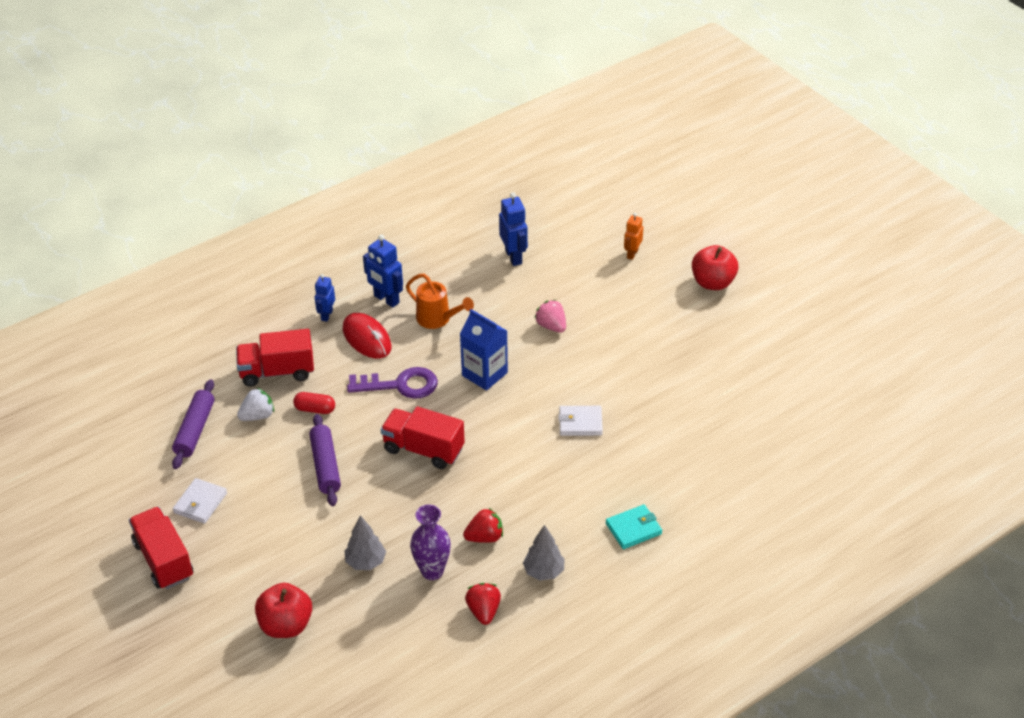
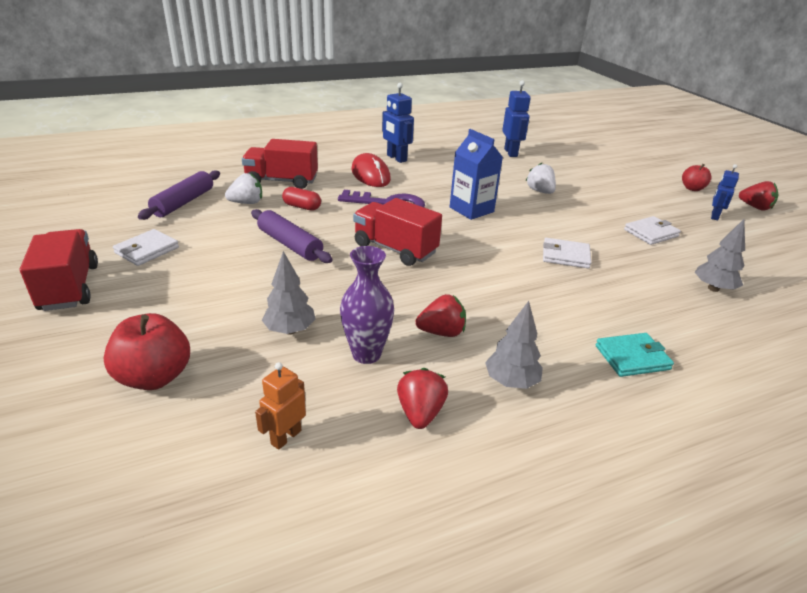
camera: 10 degrees right, 10 degrees down
(325, 466) = (290, 244): purple rolling pin -> purple rolling pin turned 45 degrees counterclockwise
(326, 315) = (342, 159): blue robot -> blue robot (714, 216)
(437, 319) = (437, 174): orange watering can -> none
(551, 326) = (540, 191): pink strawberry -> white strawberry
(632, 254) = (614, 164): orange robot -> orange robot (286, 437)
(662, 370) = (651, 233): none -> white wallet
(708, 436) = (713, 288): none -> grey tree
(713, 283) = (692, 188): red apple -> red apple, size x0.62
(772, 302) = (755, 207): none -> red strawberry

